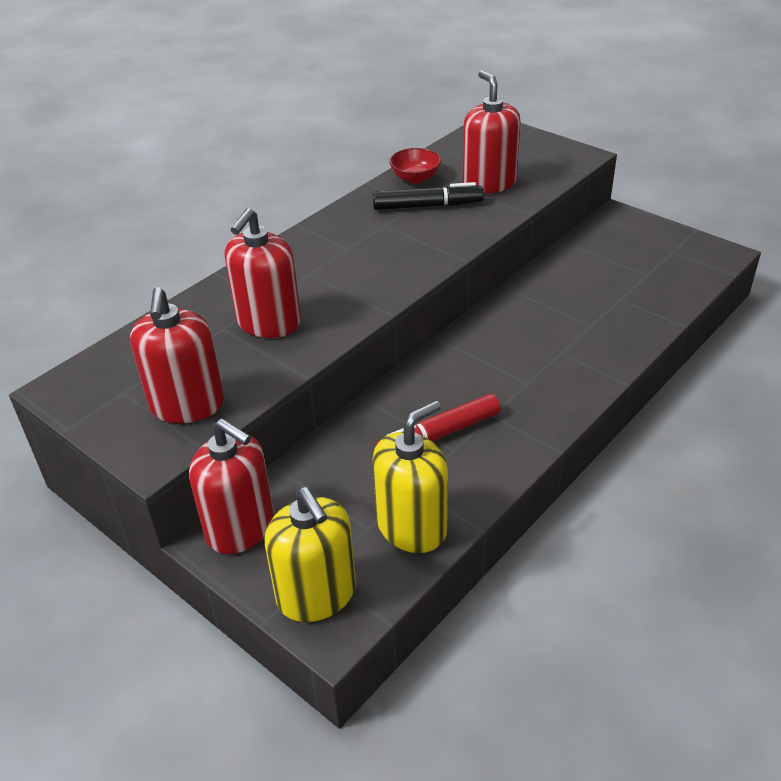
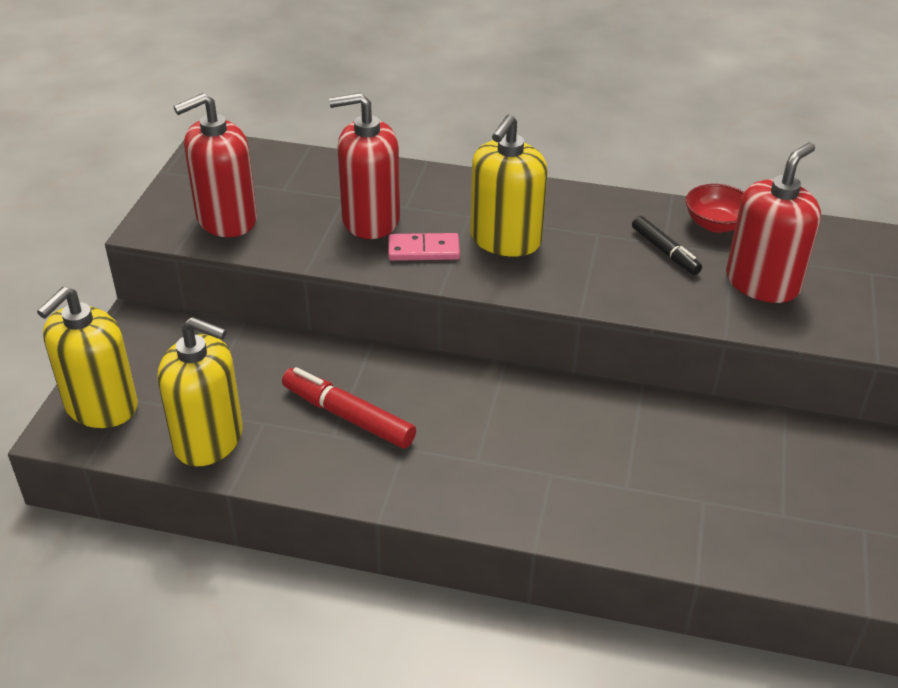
camera: 60 degrees right, 0 degrees up
(240, 527) = (158, 331): red soap dispenser -> none
(333, 307) = (424, 250): none -> pink domino
(355, 266) = (505, 240): none -> yellow soap dispenser
(427, 206) = (665, 252): black marker -> black marker, size x0.66

